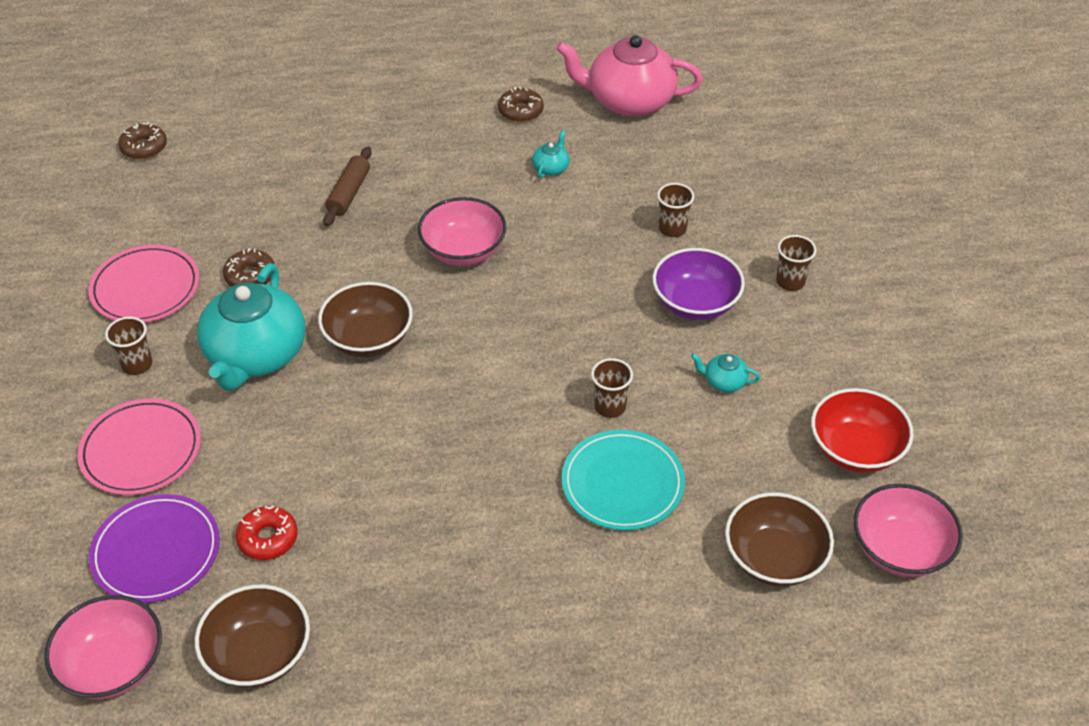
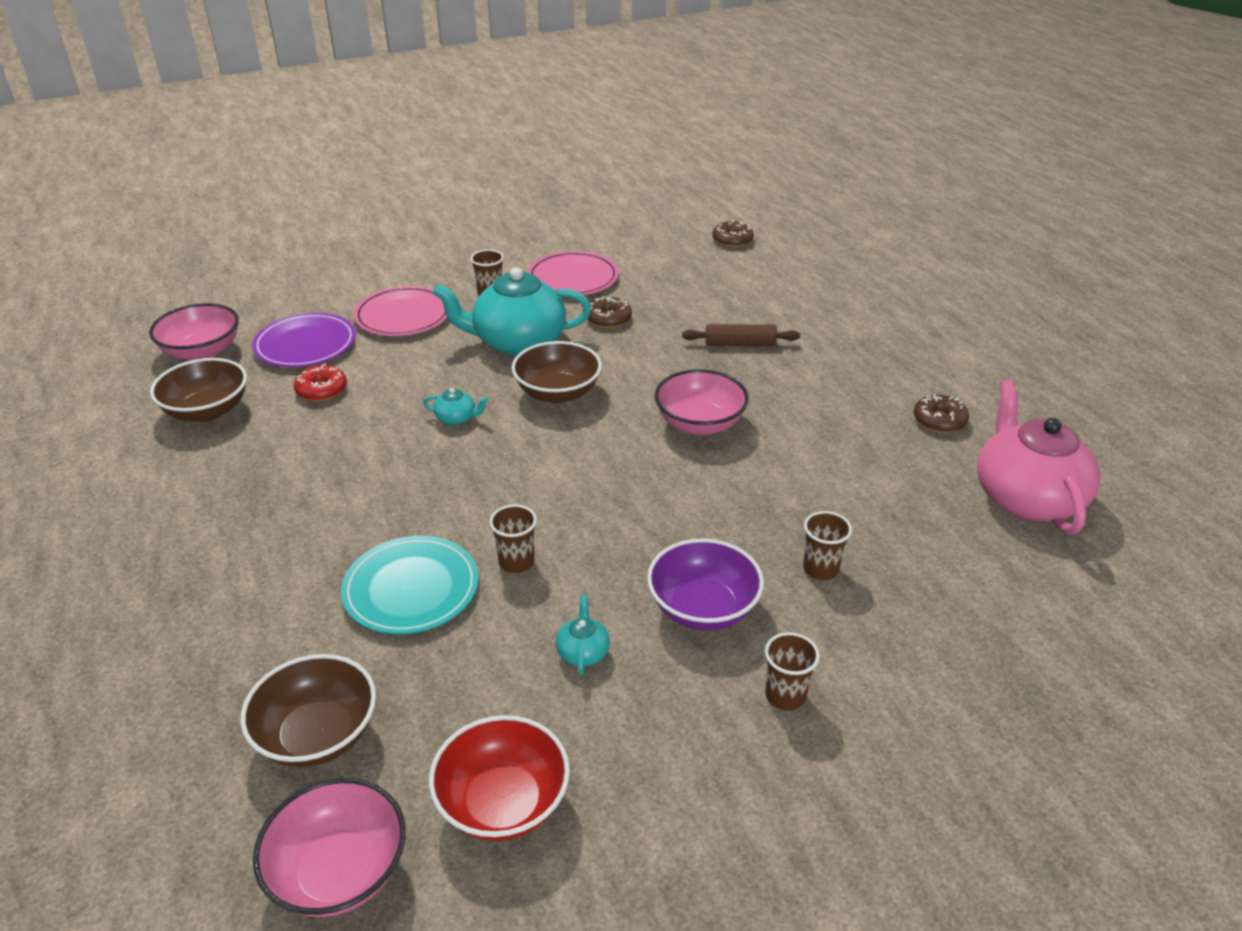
camera: 75 degrees right, 10 degrees down
(551, 168) = (862, 458): turquoise teapot -> turquoise teapot (456, 418)

